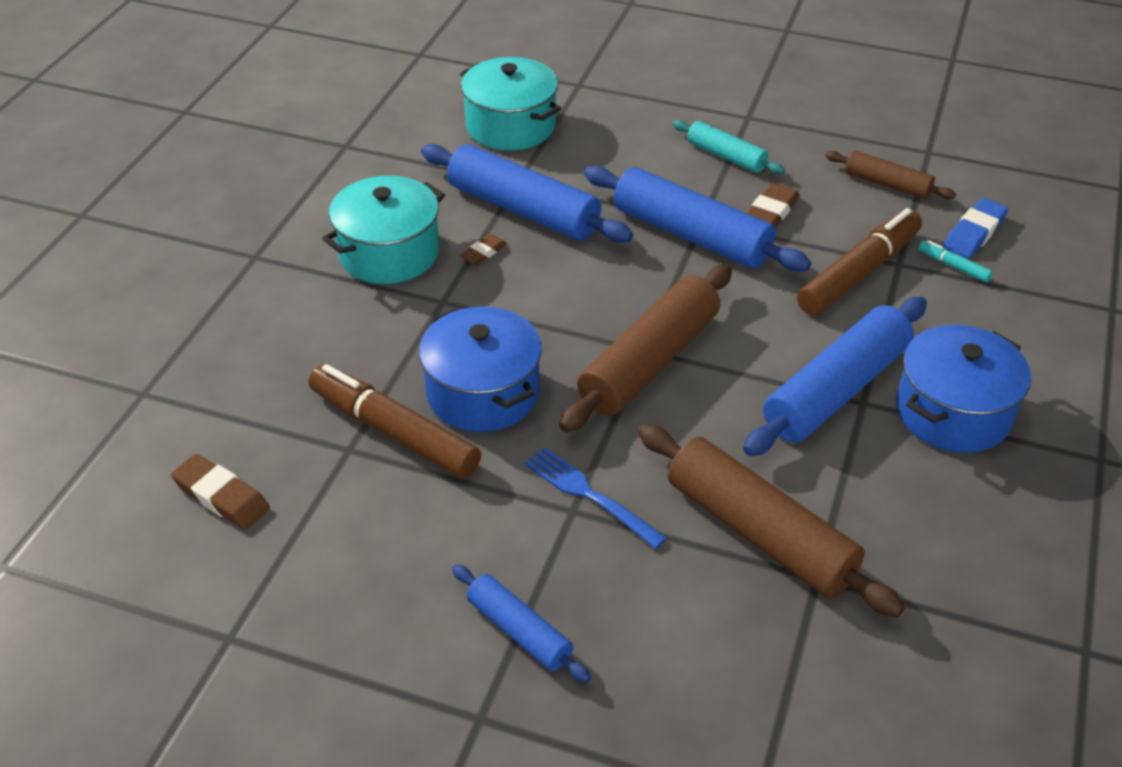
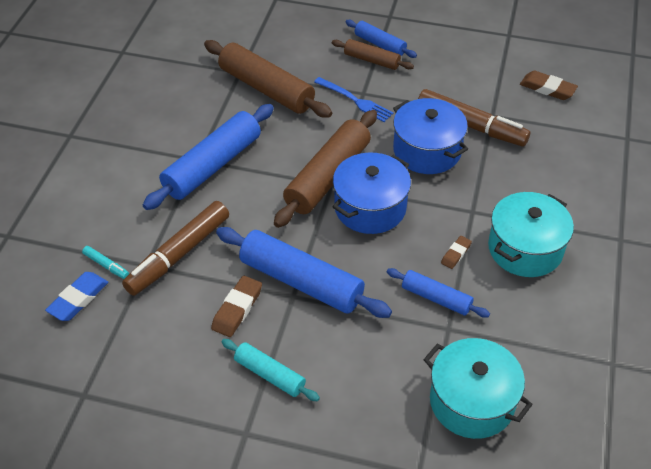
camera: 175 degrees right, 5 degrees up
(523, 210) = (436, 298): blue rolling pin -> blue rolling pin, size x0.55
(887, 184) = (133, 349): brown rolling pin -> brown rolling pin (371, 60)
(953, 412) = (145, 156): blue pot -> blue pot (370, 207)

